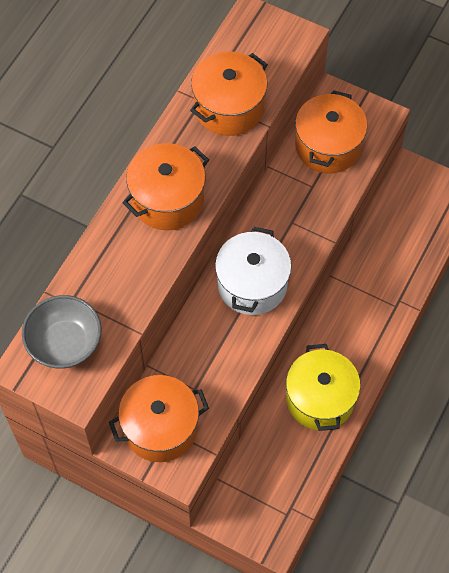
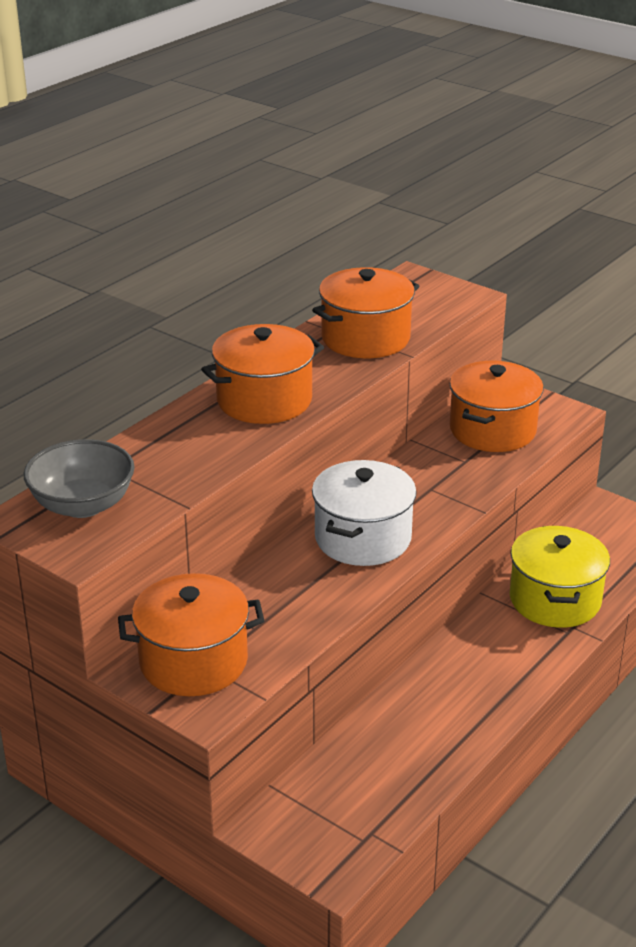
camera: 10 degrees right, 30 degrees down
(320, 399) = (440, 715): yellow pot -> yellow pot (555, 600)

